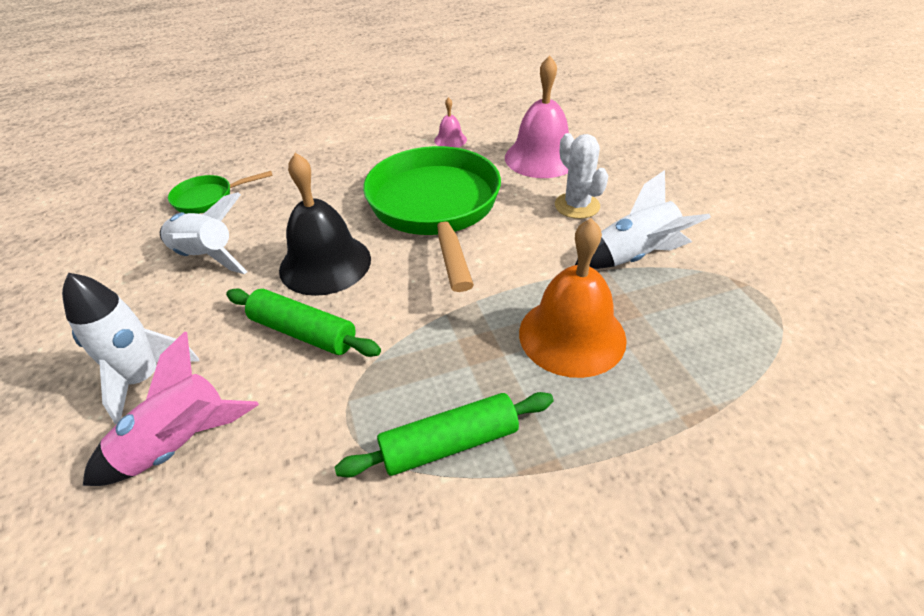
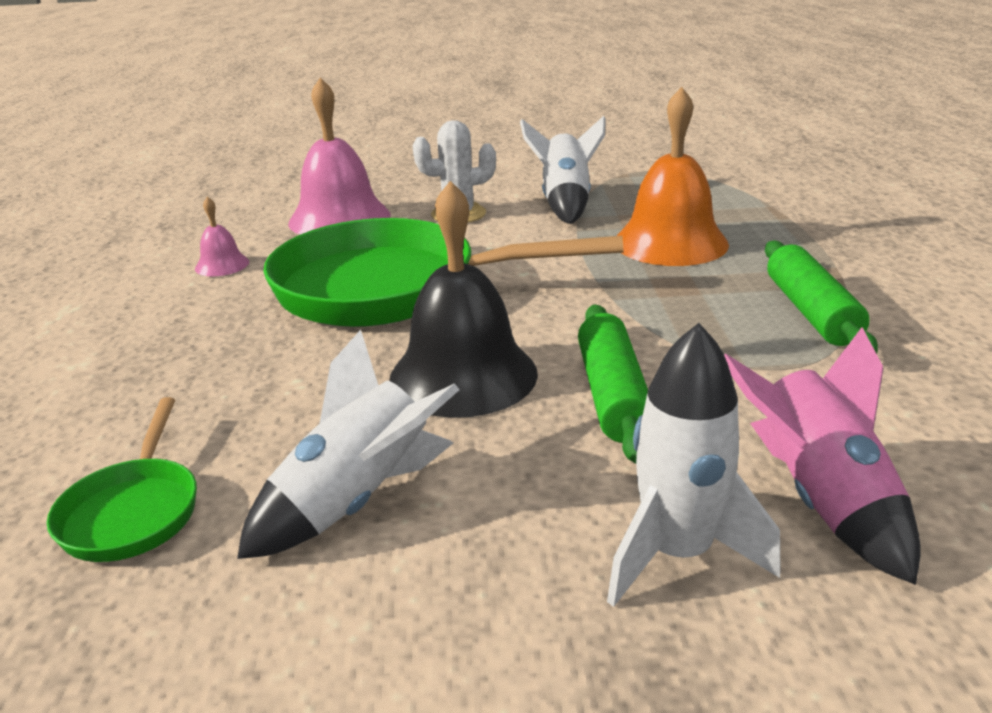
camera: 75 degrees left, 15 degrees down
(303, 332) = (612, 395): green rolling pin -> green rolling pin turned 45 degrees counterclockwise

